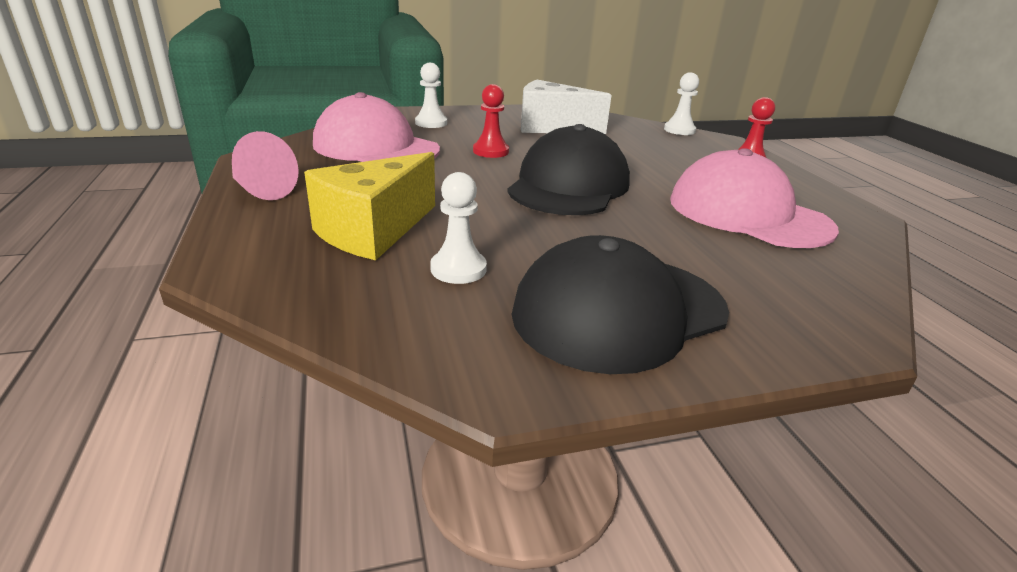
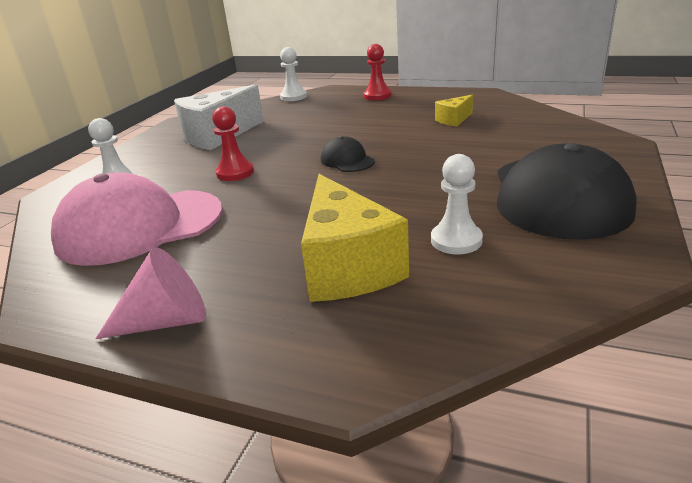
camera: 50 degrees left, 0 degrees up
(569, 185) = (347, 160): black cap -> black cap, size x0.45
(748, 213) = (454, 120): pink cap -> yellow cheese

